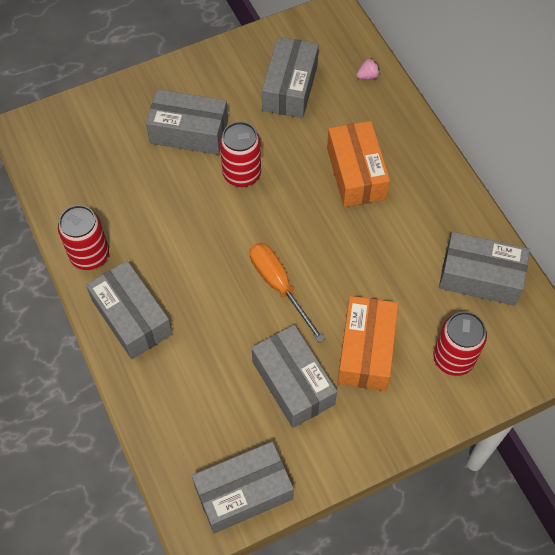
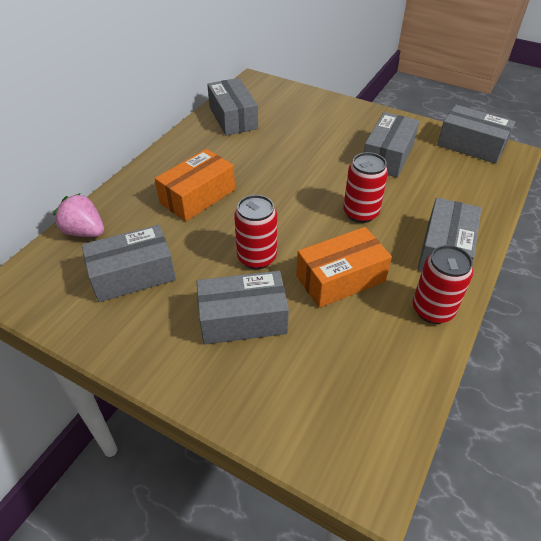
camera: 125 degrees left, 15 degrees down
(189, 132) = (243, 319): grey box -> grey box turned 75 degrees counterclockwise
(279, 286) = (331, 191): orange screwdriver -> none
(366, 350) = (332, 138): orange box -> orange box (340, 278)
(368, 76) = (84, 232): pink strawberry -> pink strawberry, size x1.97
(453, 358) = (299, 109): red can -> red can (360, 213)

